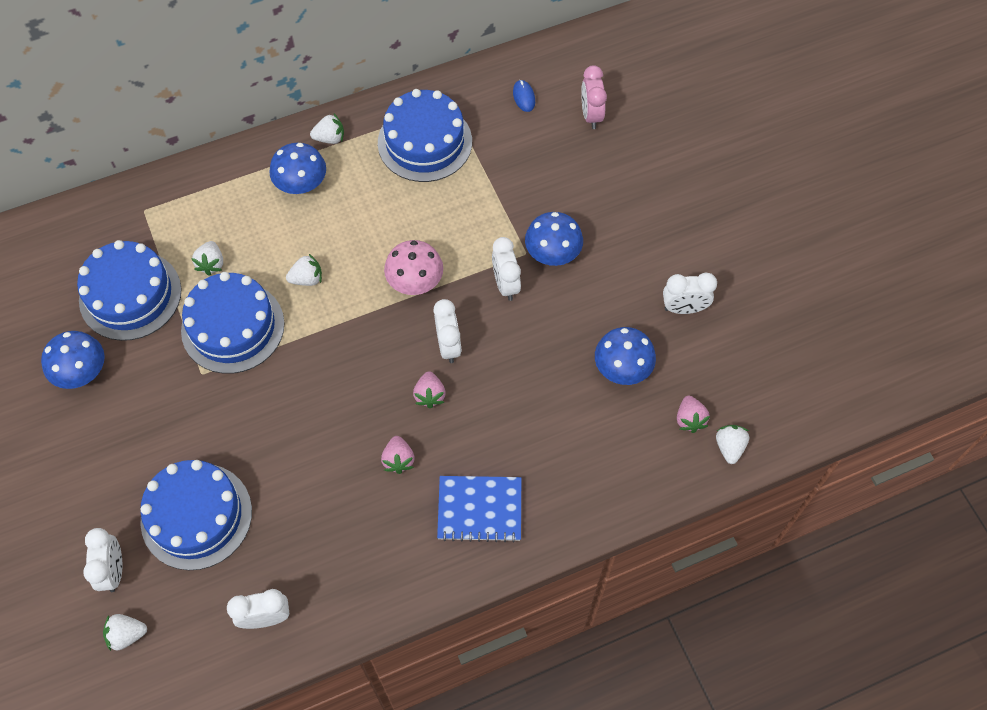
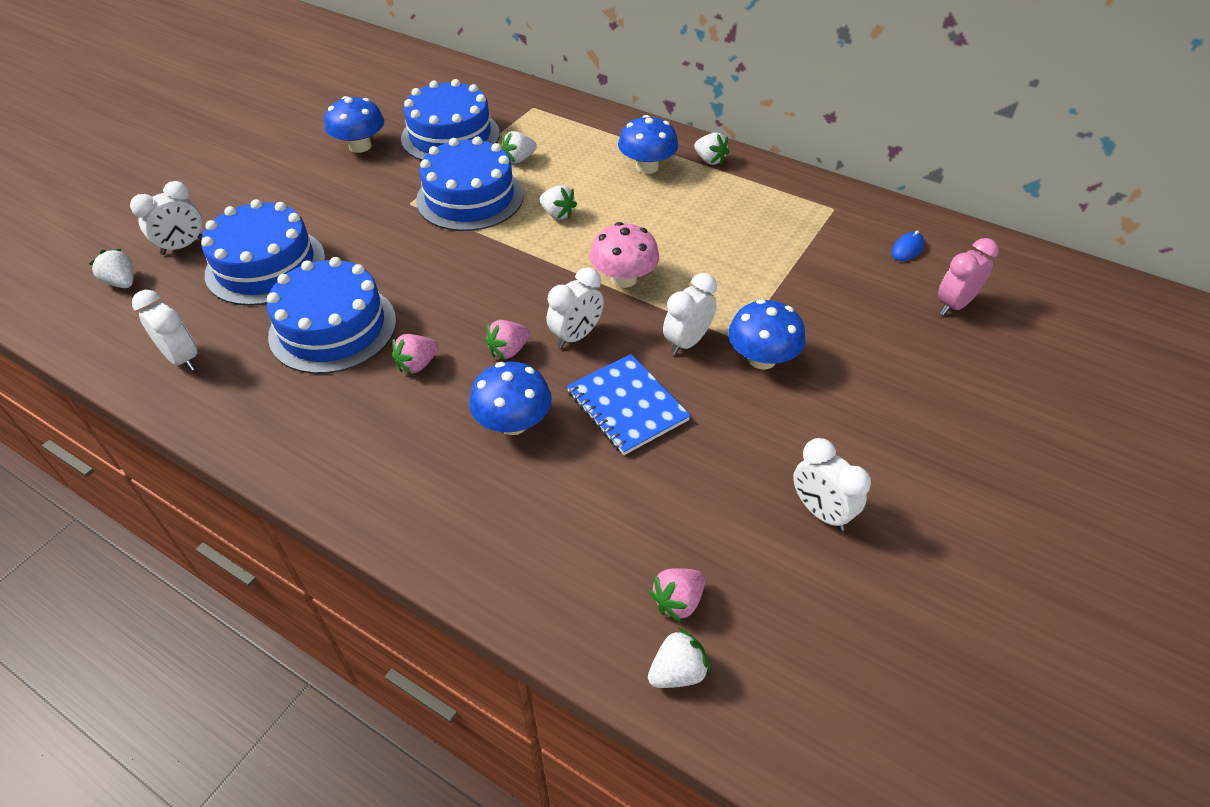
camera: 55 degrees right, 15 degrees down
(425, 142) = (775, 213): blue cake -> blue cake (333, 328)
(479, 509) = (404, 457): blue notebook -> blue notebook (627, 406)
(622, 368) = (684, 493): blue mushroom -> blue mushroom (513, 423)

